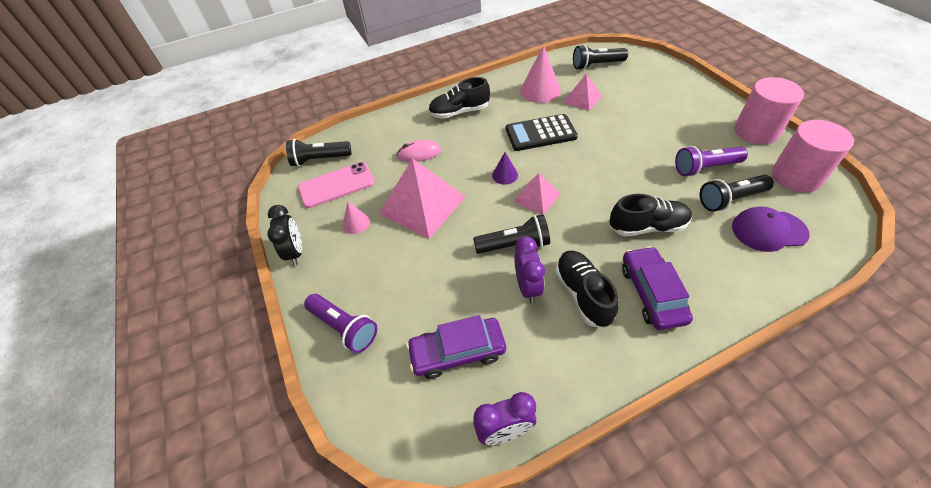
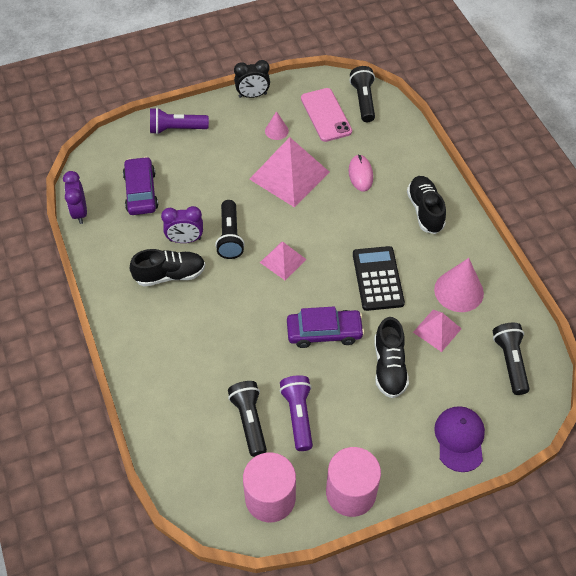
camera: 90 degrees right, 5 degrees up
(344, 328) = (176, 129): purple flashlight -> purple flashlight turned 45 degrees clockwise
(505, 175) = (318, 240): purple cone -> none
(647, 227) = (229, 339): black shoe -> black shoe (389, 367)
(652, 293) = (159, 322): purple car -> purple car (324, 332)
(768, 230) = (204, 437): purple cap -> purple cap (459, 439)

